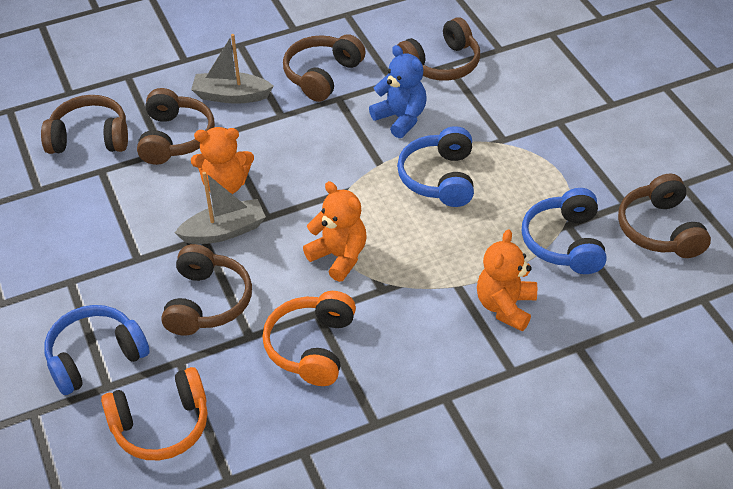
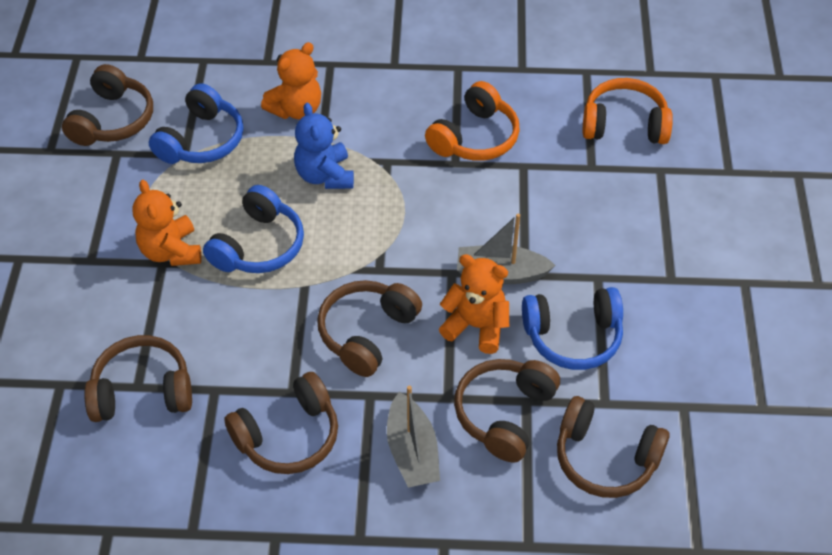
camera: 155 degrees left, 5 degrees up
(95, 357) = (664, 198): blue headphones -> blue headphones (573, 337)
(207, 302) = (547, 209): brown headphones -> brown headphones (367, 333)
(231, 96) = (412, 451): grey boat -> grey boat turned 45 degrees clockwise
(339, 256) = (406, 205): orange teddy bear -> orange teddy bear (171, 251)
(400, 118) = (244, 333): blue teddy bear -> blue teddy bear (325, 175)

